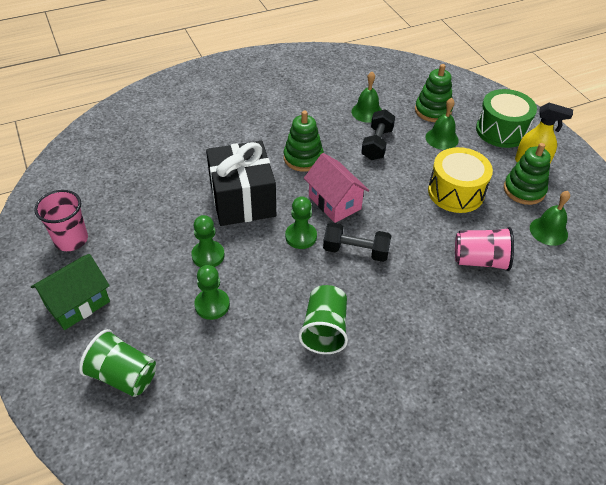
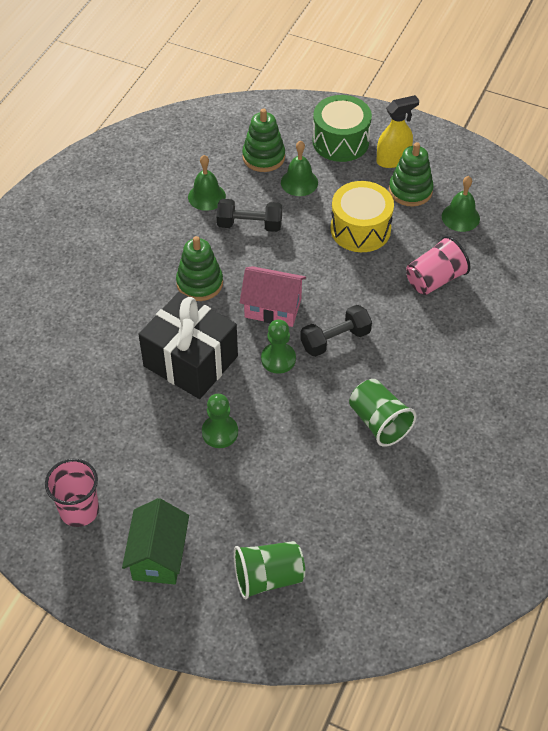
camera: 40 degrees left, 5 degrees up
(212, 305) = (272, 470): green pawn -> none
(377, 144) = (249, 225): black dumbbell -> black dumbbell turned 60 degrees counterclockwise

